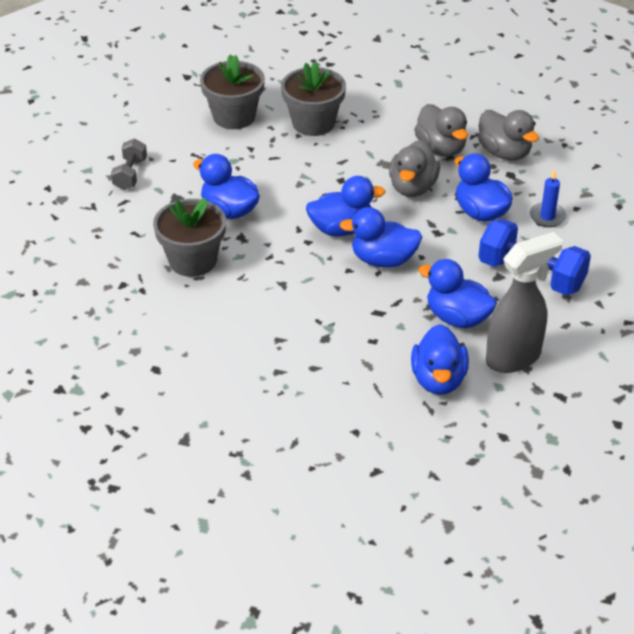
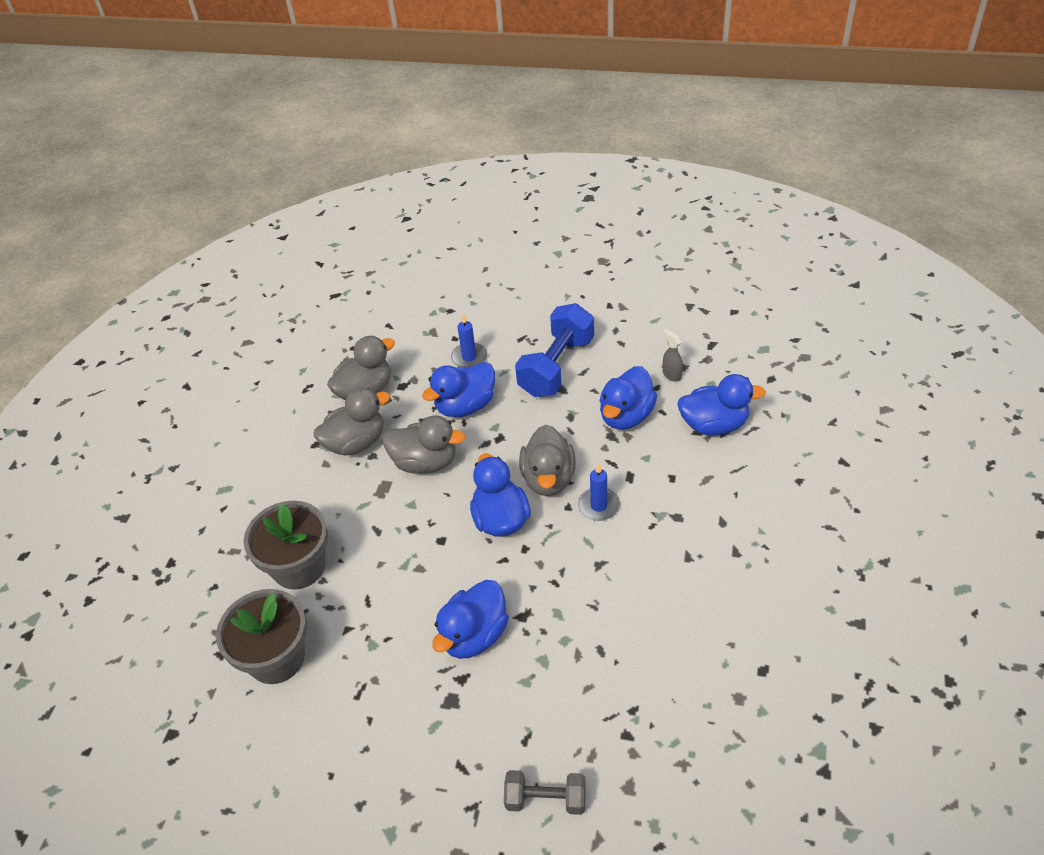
camera: 90 degrees left, 5 degrees up
(130, 174) = (401, 770): grey dumbbell -> grey dumbbell (546, 799)
(192, 261) = (572, 661): grey flower pot -> none
(346, 289) = (599, 506): none -> blue candle
(383, 260) = (548, 478): blue duck -> grey duck
(514, 357) = (671, 374): grey spray bottle -> grey spray bottle, size x0.40

